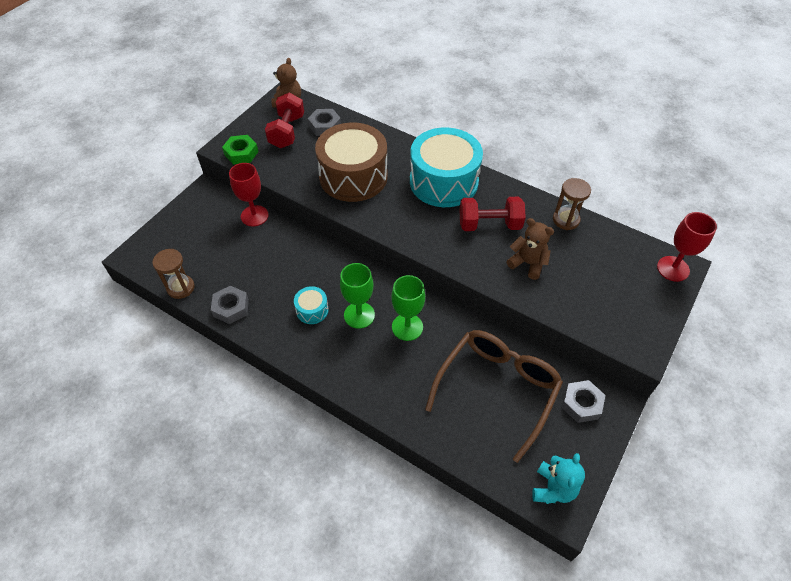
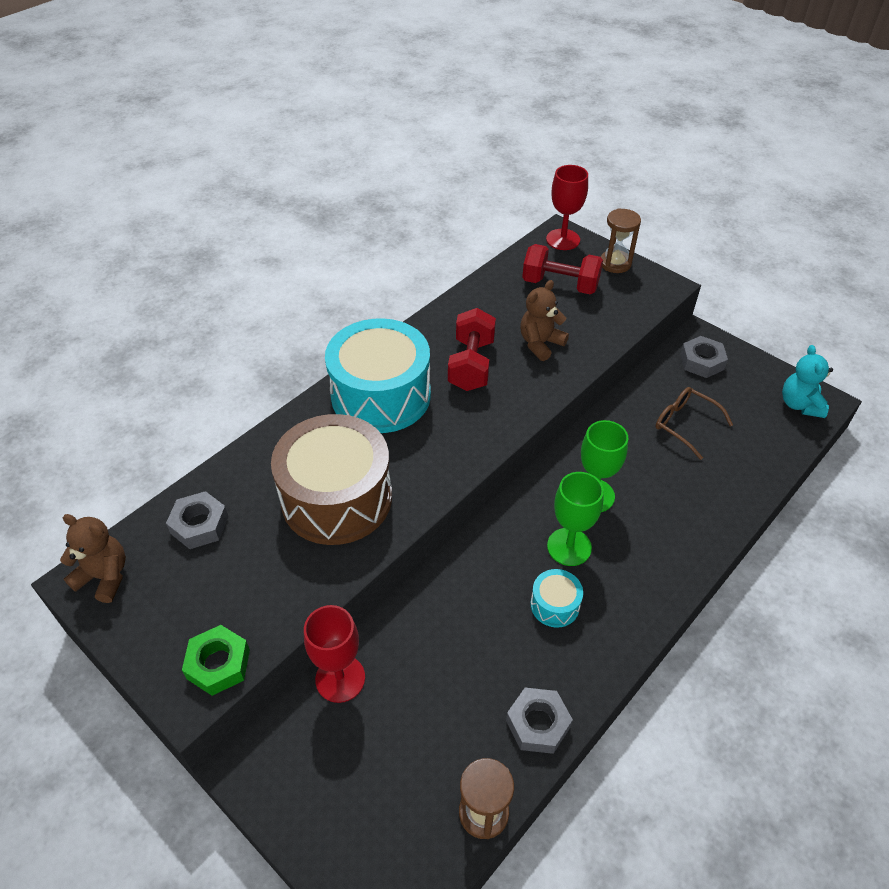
camera: 80 degrees left, 5 degrees down
(287, 132) = (189, 584): red dumbbell -> red dumbbell (560, 285)
(497, 389) = (684, 424): brown glasses -> brown glasses, size x0.52
(553, 488) = (800, 404): turquoise teddy bear -> turquoise teddy bear turned 120 degrees counterclockwise
(566, 220) = (478, 298): brown hourglass -> brown hourglass (615, 263)

